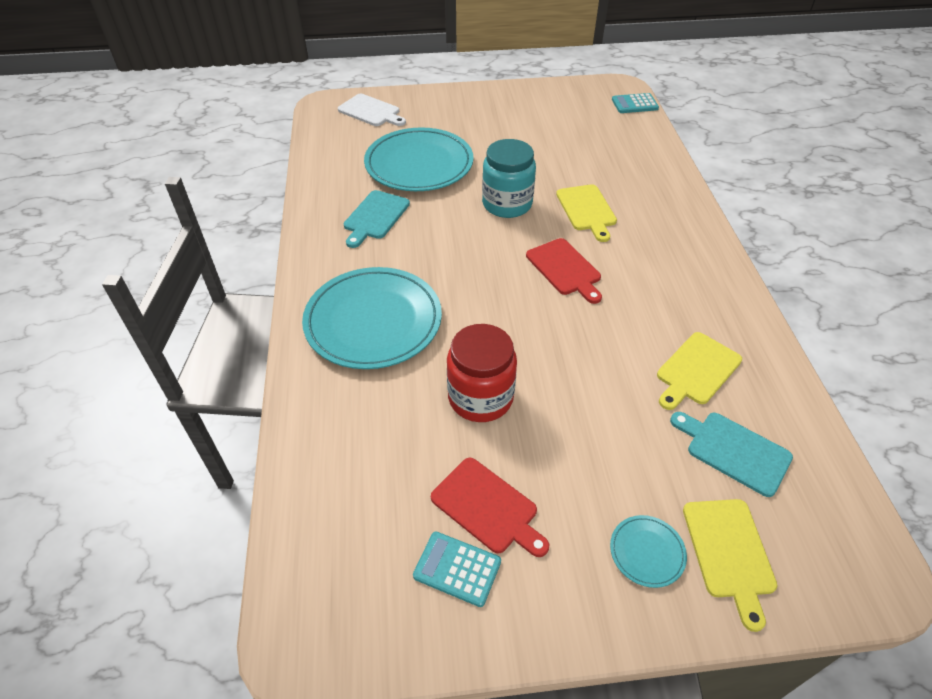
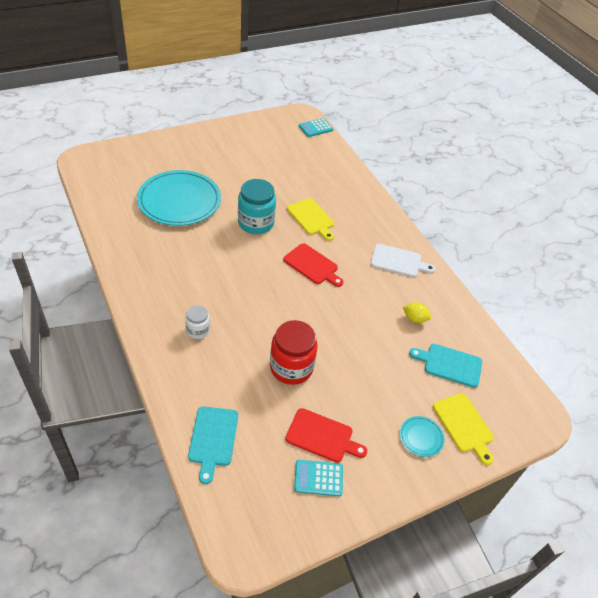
camera: 25 degrees left, 0 degrees up
(371, 111) = (123, 161): white cutting board -> white cutting board (398, 261)
(373, 321) = (198, 330): turquoise plate -> white jar
(375, 217) = (165, 250): turquoise cutting board -> turquoise cutting board (213, 439)
(696, 370) = (414, 319): yellow cutting board -> yellow lemon

